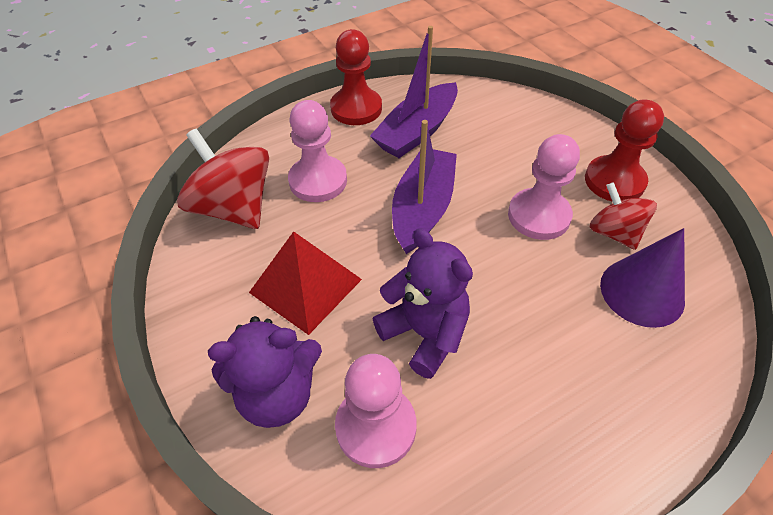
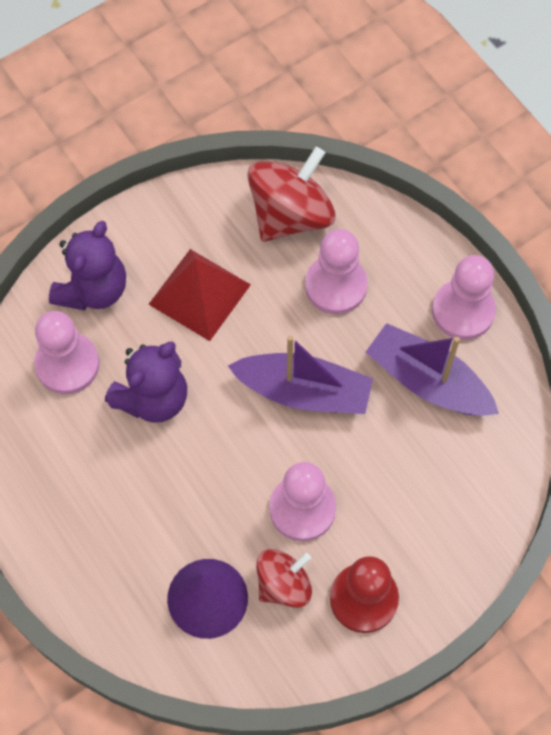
camera: 85 degrees right, 15 degrees up
(277, 394) = (93, 289): purple teddy bear -> purple teddy bear turned 135 degrees counterclockwise
(356, 108) = (463, 311): red pawn -> pink pawn

